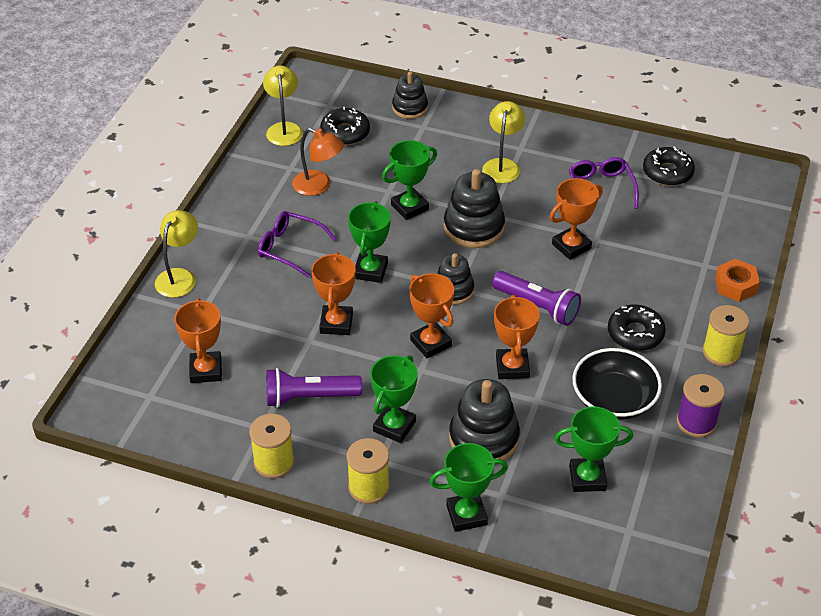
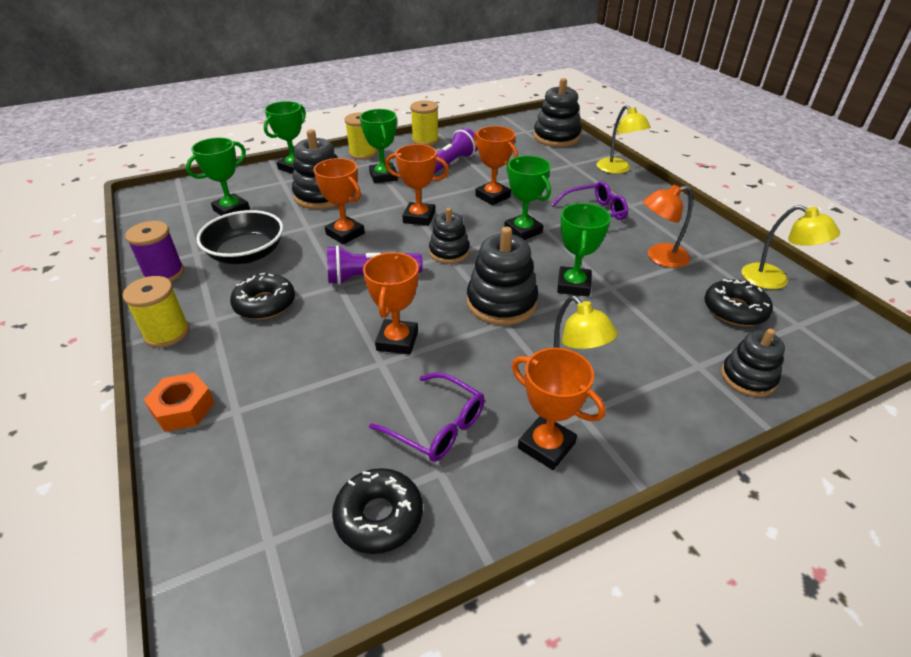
camera: 135 degrees right, 5 degrees down
(141, 361) = (556, 137): none -> black stacking toy
(206, 370) = (520, 148): orange trophy -> orange trophy (546, 446)

